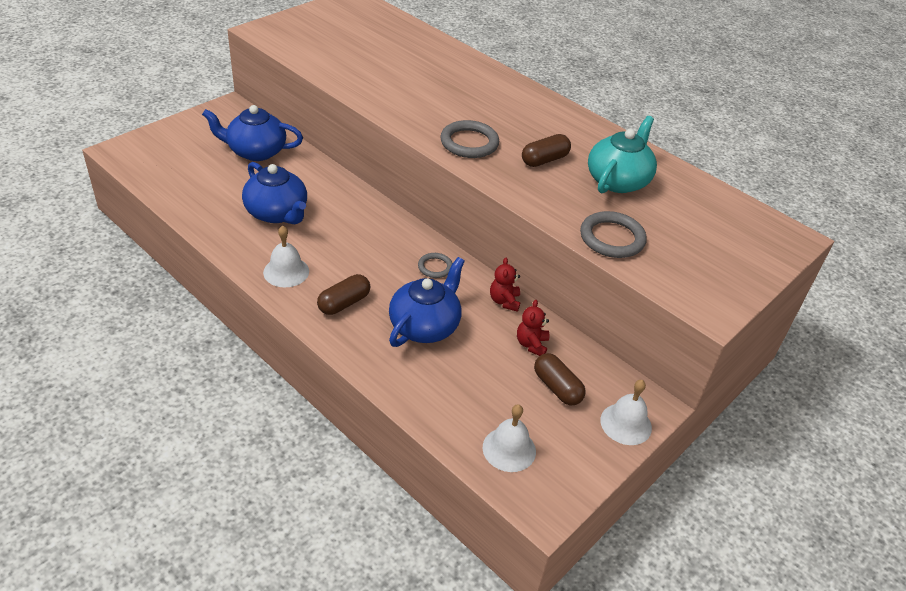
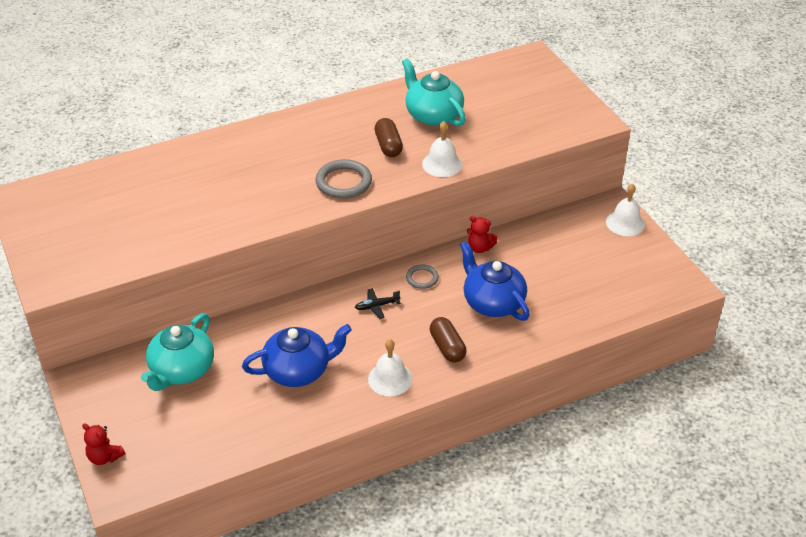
camera: 65 degrees left, 0 degrees up
(255, 151) = (181, 370): blue teapot -> turquoise teapot
(380, 244) = (376, 306): none -> black plane
(509, 449) = (633, 289): white bell -> white bell (442, 164)
(531, 344) = (533, 247): red teddy bear -> red teddy bear (104, 457)
(557, 387) = (582, 247): brown capsule -> none
(612, 238) = (504, 141): grey ring -> none

